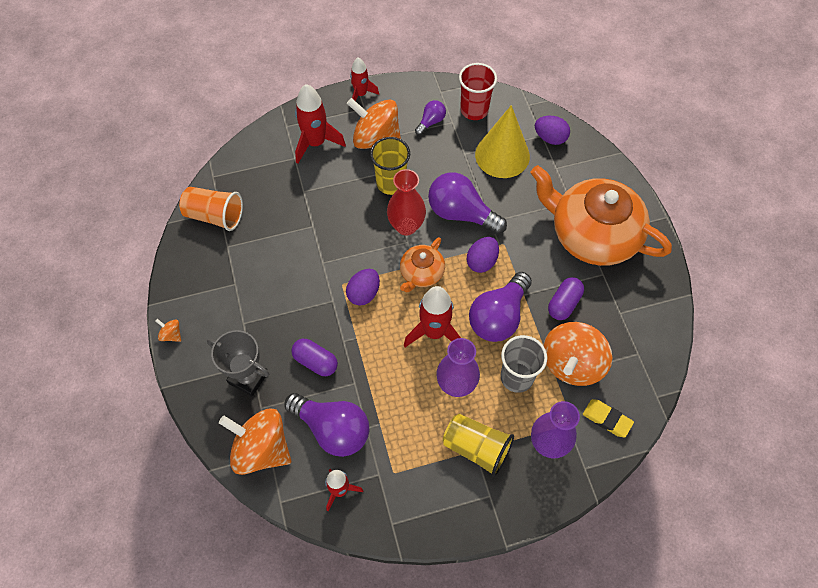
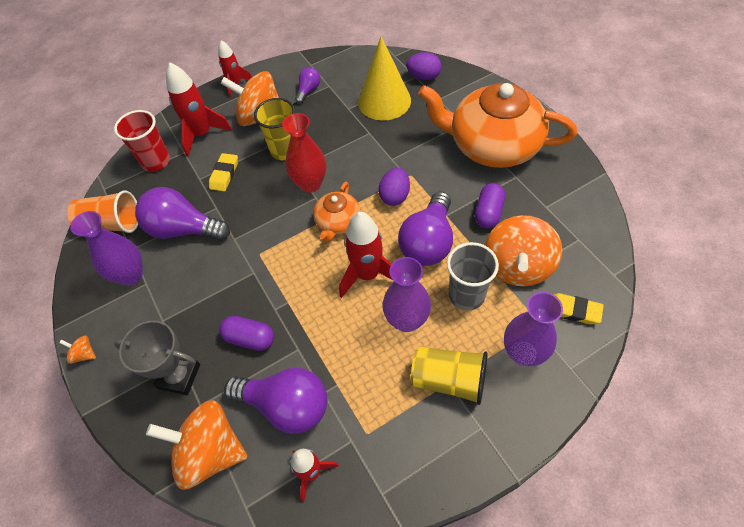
camera: 10 degrees left, 5 degrees down
(223, 272) = (131, 275): none -> purple vase
(328, 193) = (224, 174): none -> yellow eraser
(364, 293) = (284, 257): purple egg -> none
(461, 213) = (361, 159): purple light bulb -> purple light bulb (183, 229)
(474, 110) = (346, 71): red cup -> red cup (156, 161)

